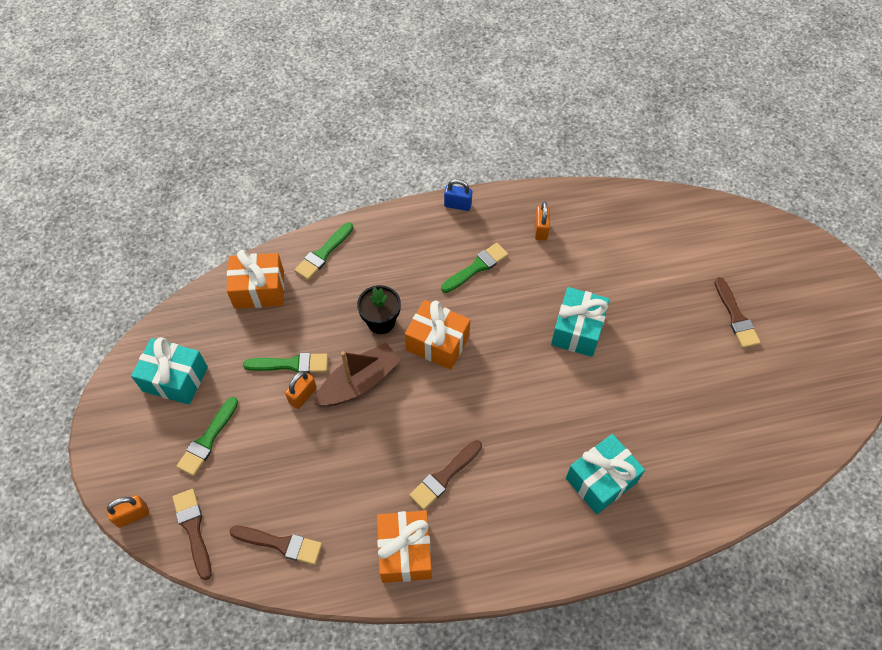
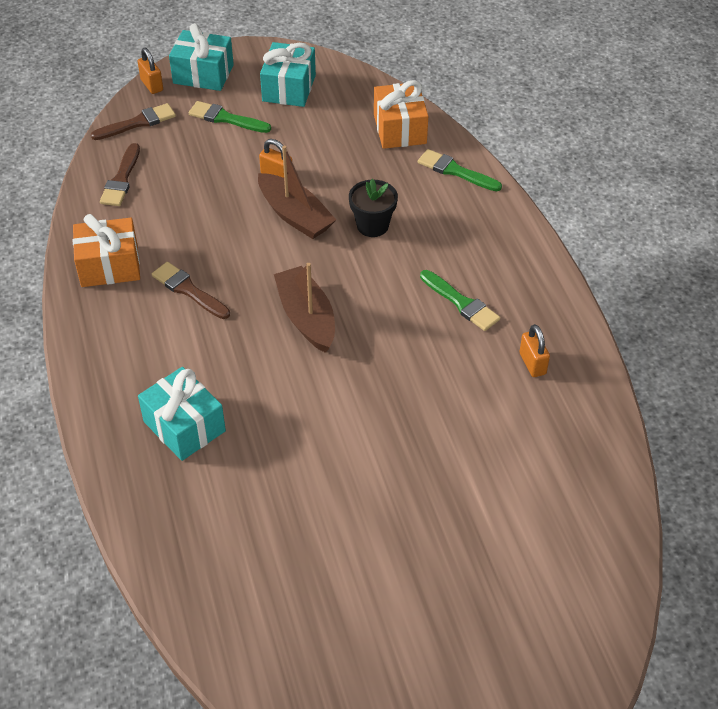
camera: 85 degrees right, 10 degrees down
(291, 364) = (312, 163): green brush -> none
(437, 343) = (350, 274): orange gift -> none
(457, 205) = (553, 280): blue padlock -> none
(485, 379) = (306, 318): none -> brown boat
(540, 230) = (532, 363): orange padlock -> orange padlock turned 75 degrees clockwise
(577, 330) = (384, 403): turquoise gift -> turquoise gift (203, 74)
(736, 316) = (429, 584): brown brush -> none

